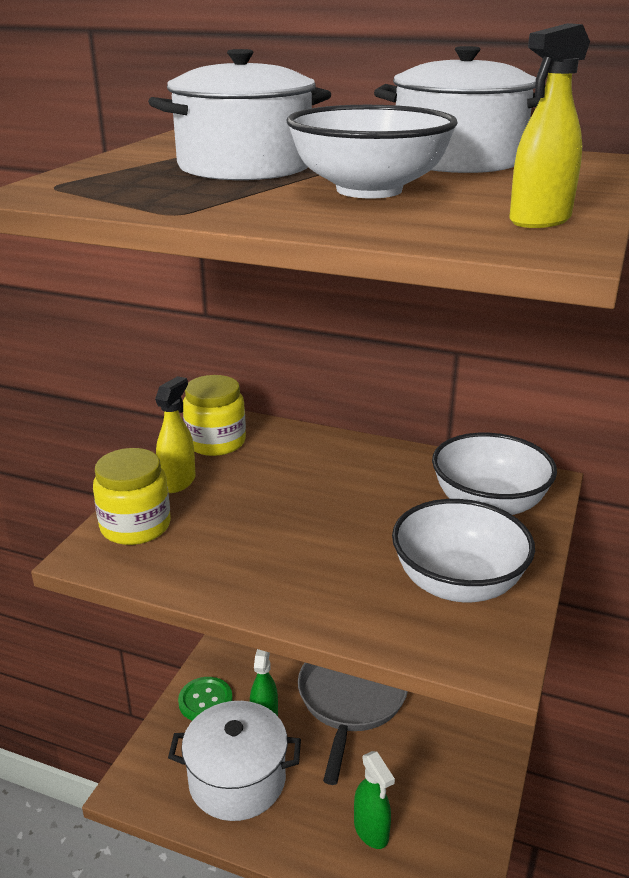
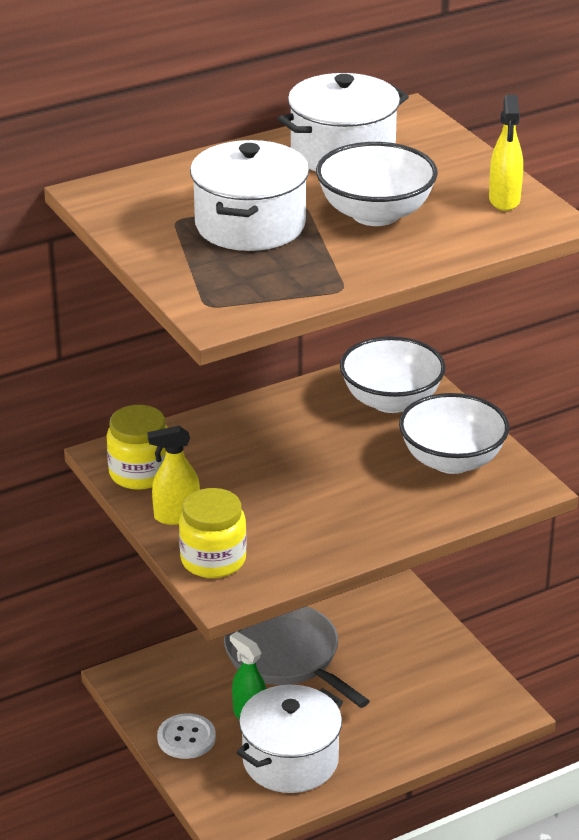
camera: 50 degrees left, 5 degrees up
(178, 482) = (176, 516): yellow spray bottle -> yellow spray bottle turned 75 degrees counterclockwise
(205, 701) = (186, 738): green button -> white button
(371, 831) = (413, 717): green spray bottle -> none

